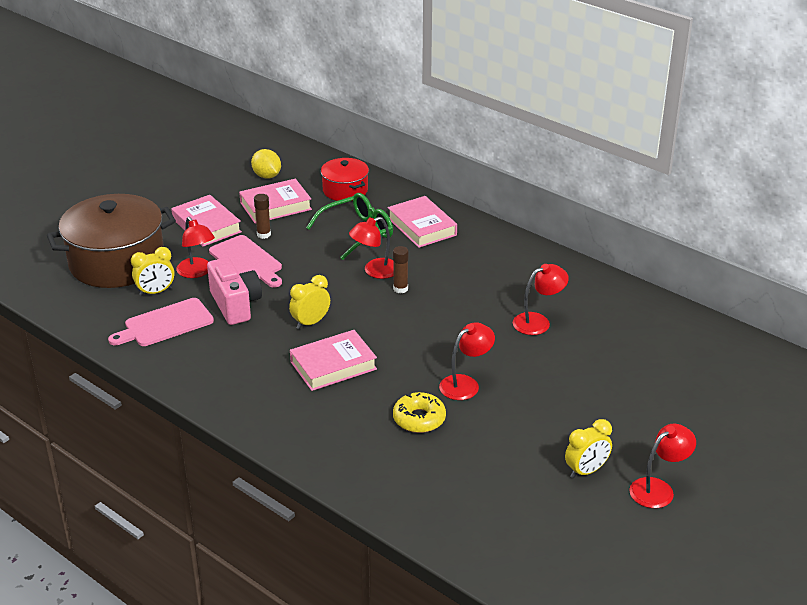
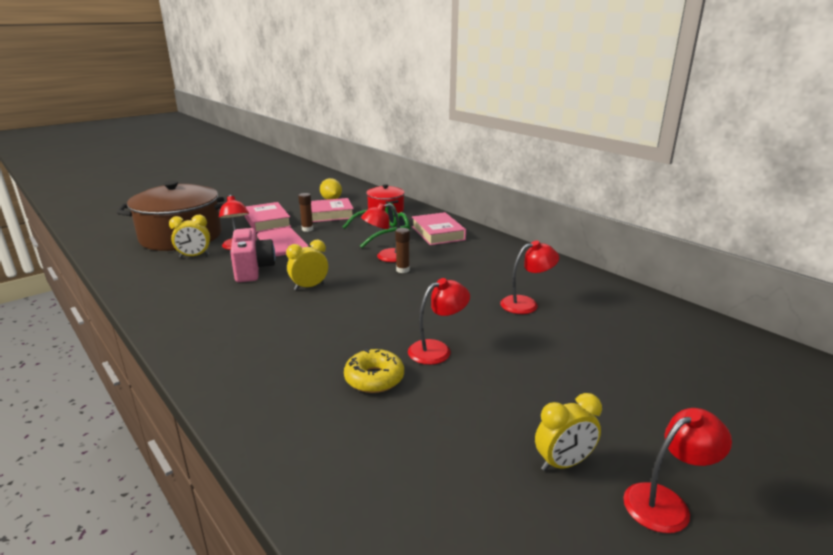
camera: 10 degrees right, 10 degrees down
(165, 324) = (183, 277): pink cutting board -> none
(333, 365) = (310, 321): pink book -> none

